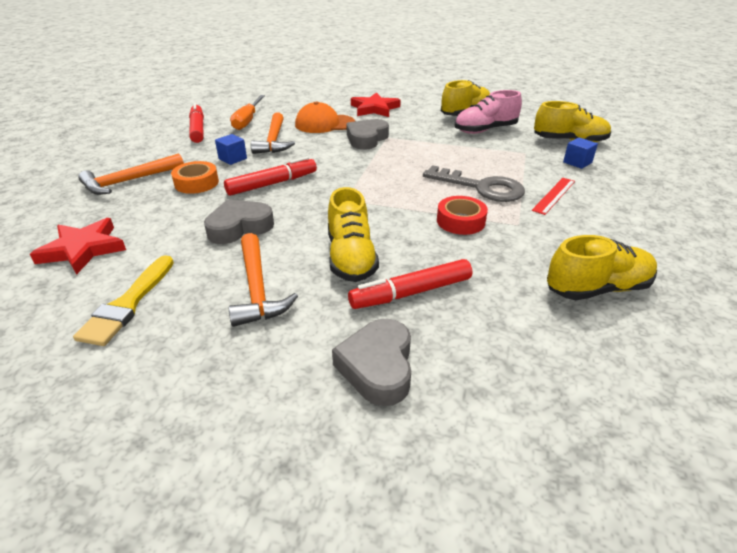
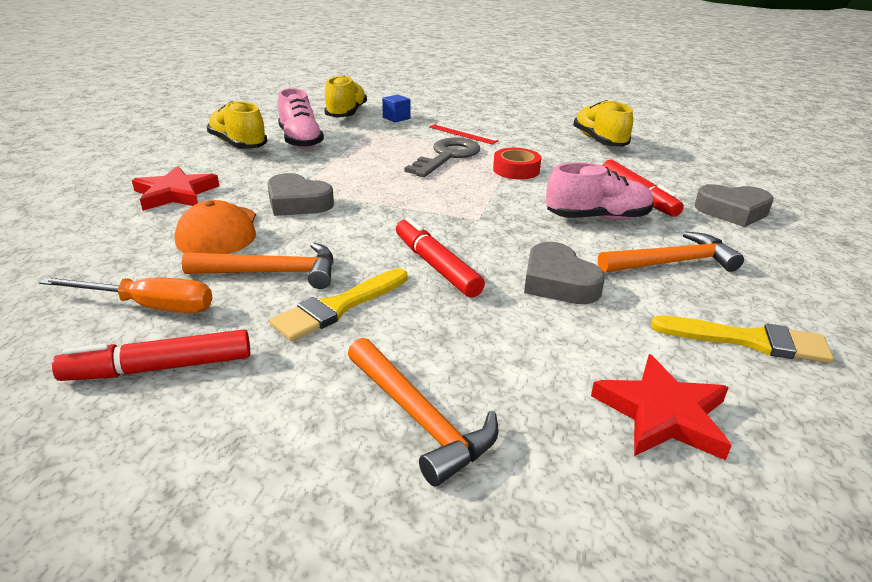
camera: 90 degrees left, 5 degrees down
(196, 183) = (431, 333): orange tape -> none
(232, 159) = (338, 307): blue cube -> yellow brush
(351, 258) = (597, 218): yellow shoe -> pink shoe

